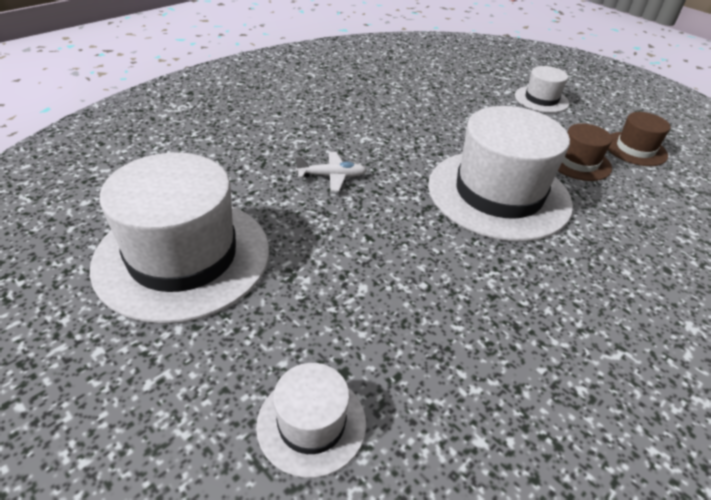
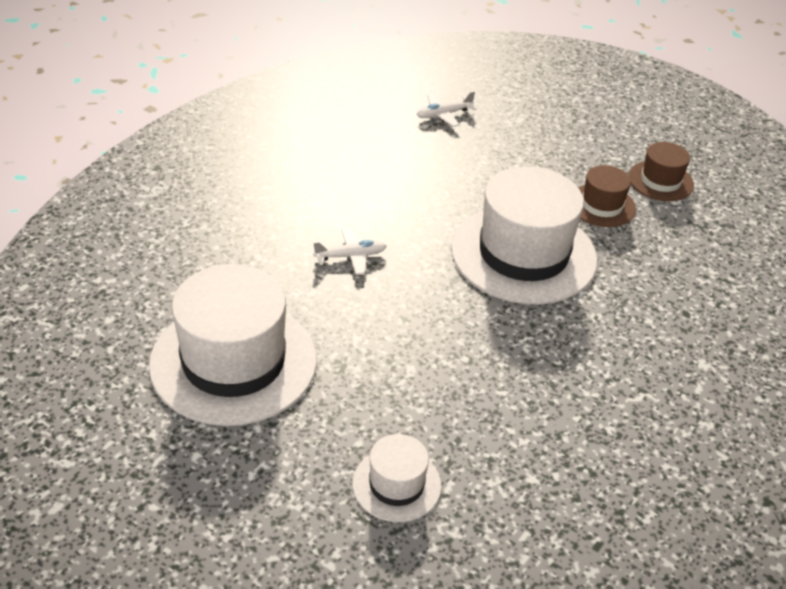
camera: 10 degrees left, 0 degrees up
(442, 82) = (443, 115): none -> white plane
(541, 99) = (558, 126): white hat -> none

